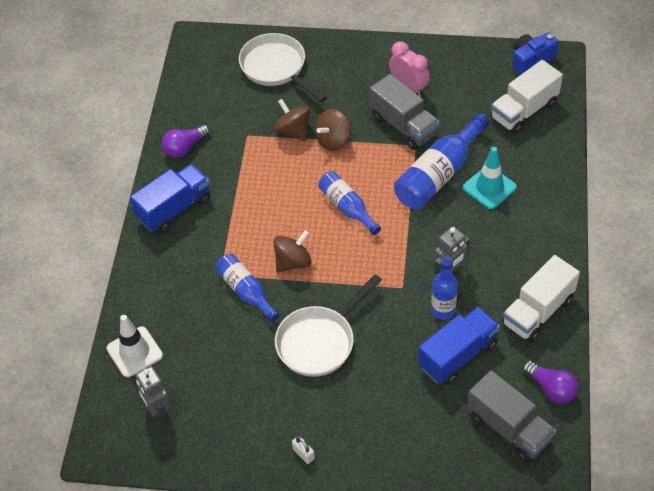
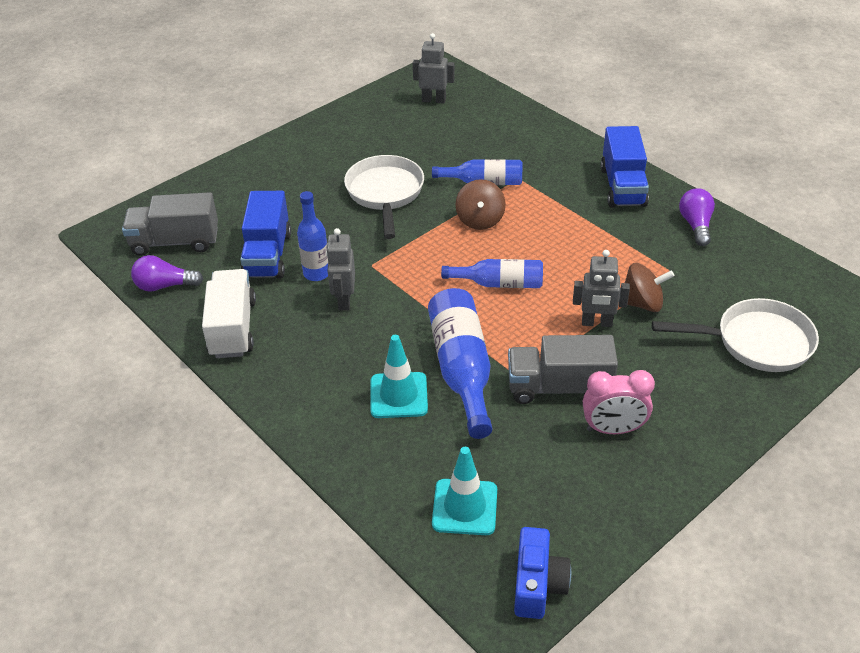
camera: 130 degrees right, 10 degrees down
(134, 352) = (498, 110): white traffic cone -> none
(303, 454) = (310, 141): white padlock -> none
(333, 140) = (596, 323): brown spinning top -> grey robot
(524, 111) = (465, 507): white truck -> turquoise traffic cone

